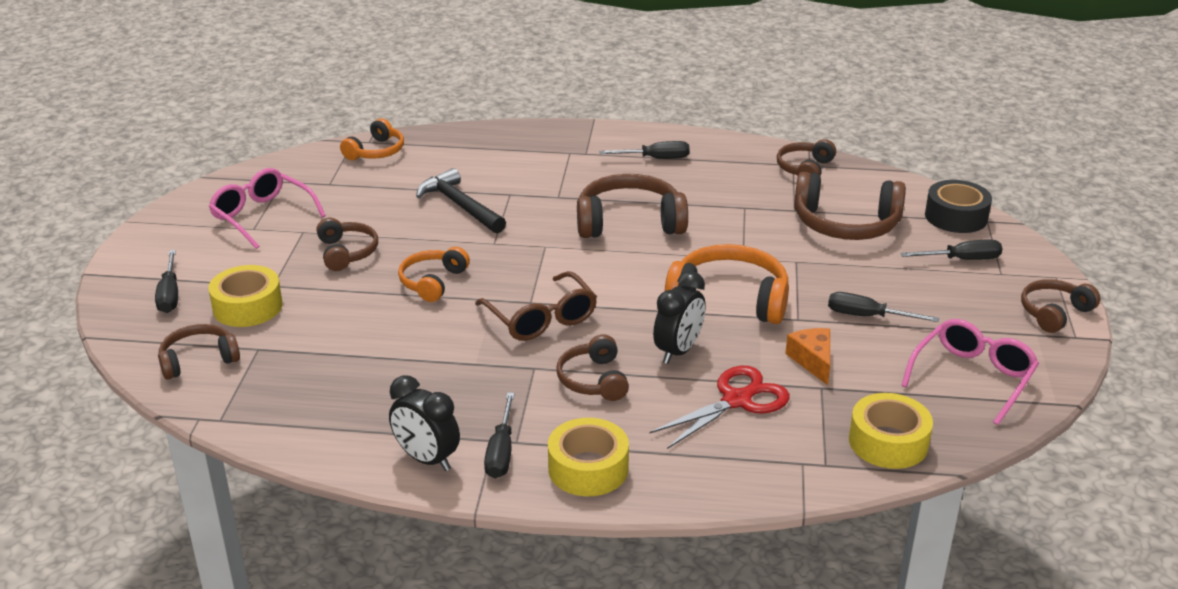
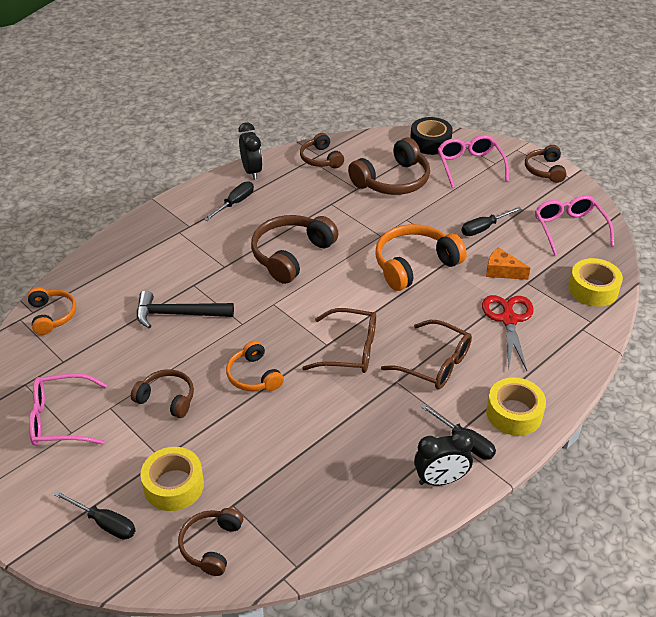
camera: 50 degrees left, 10 degrees up
(593, 380) = (434, 363): brown headphones -> brown glasses
(678, 351) = (442, 314): black clock -> black clock (252, 171)
(962, 259) = (470, 166): black screwdriver -> pink glasses

